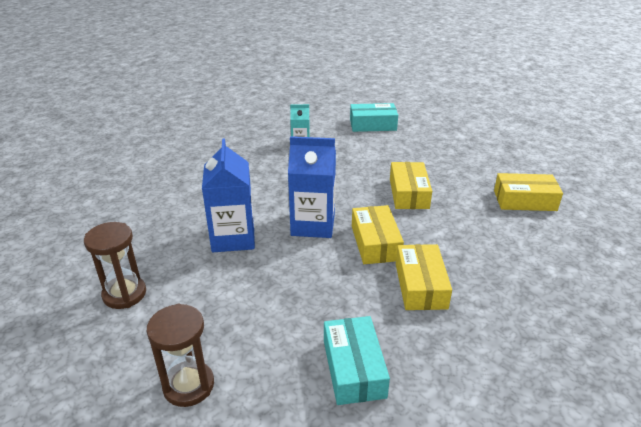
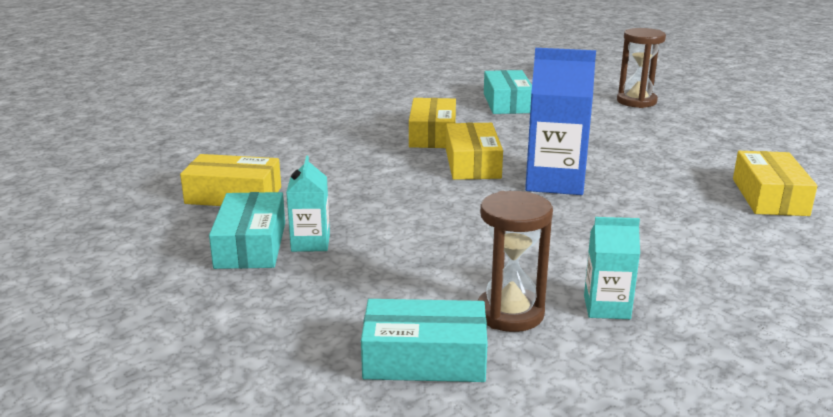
camera: 175 degrees left, 10 degrees down
(124, 294) = (745, 140): brown hourglass -> brown hourglass (510, 313)
(233, 238) = (658, 174): blue carton -> none
(409, 193) = (405, 210): yellow box -> yellow box (769, 197)
(449, 169) = (310, 243): none -> turquoise carton
(479, 166) = (251, 245): none -> turquoise box

